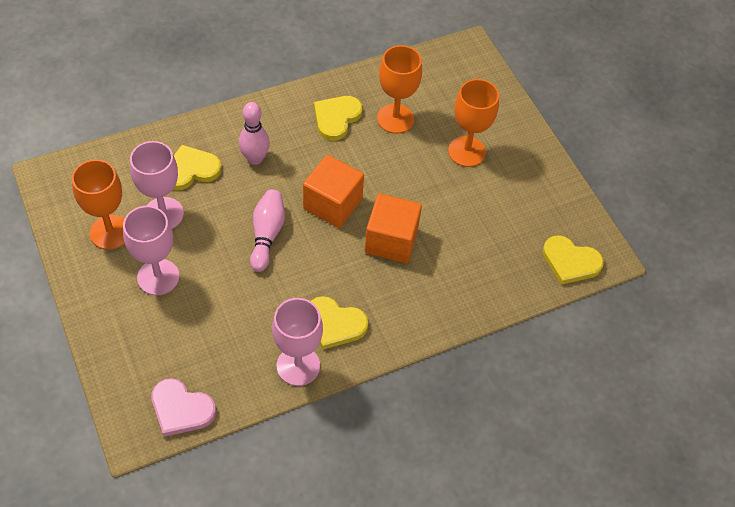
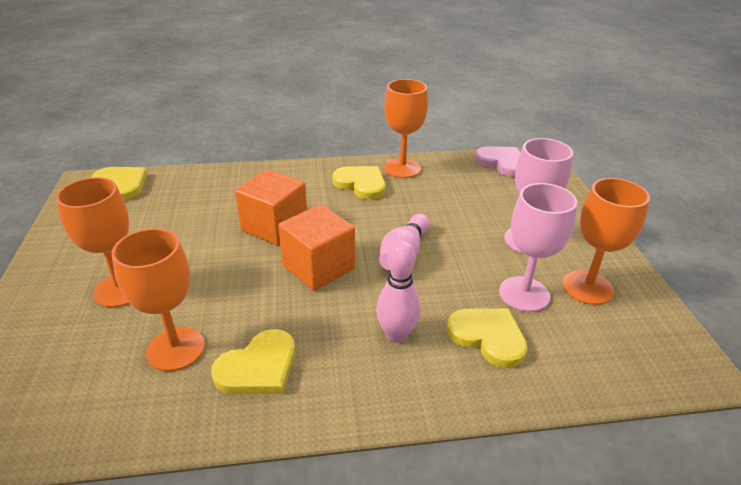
camera: 160 degrees left, 20 degrees down
(191, 170) = (488, 337): yellow heart -> yellow heart turned 135 degrees counterclockwise
(298, 366) = (402, 168): pink goblet -> orange goblet

